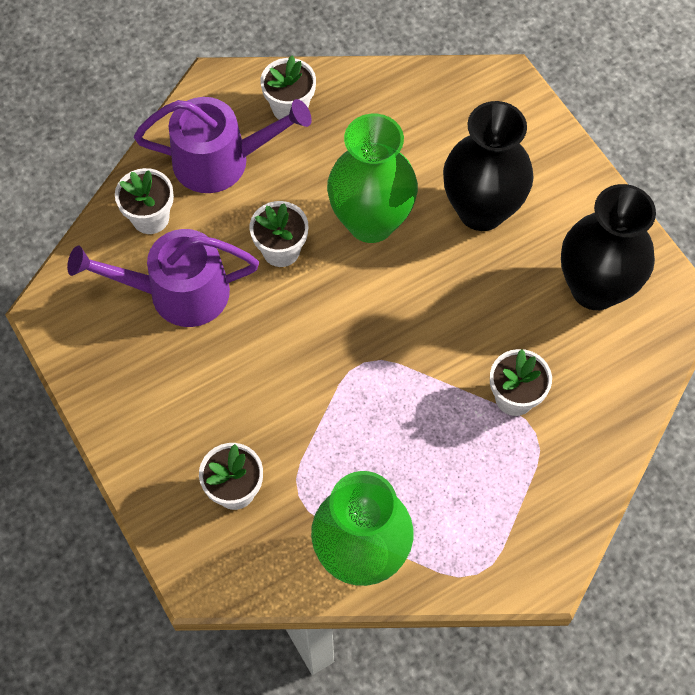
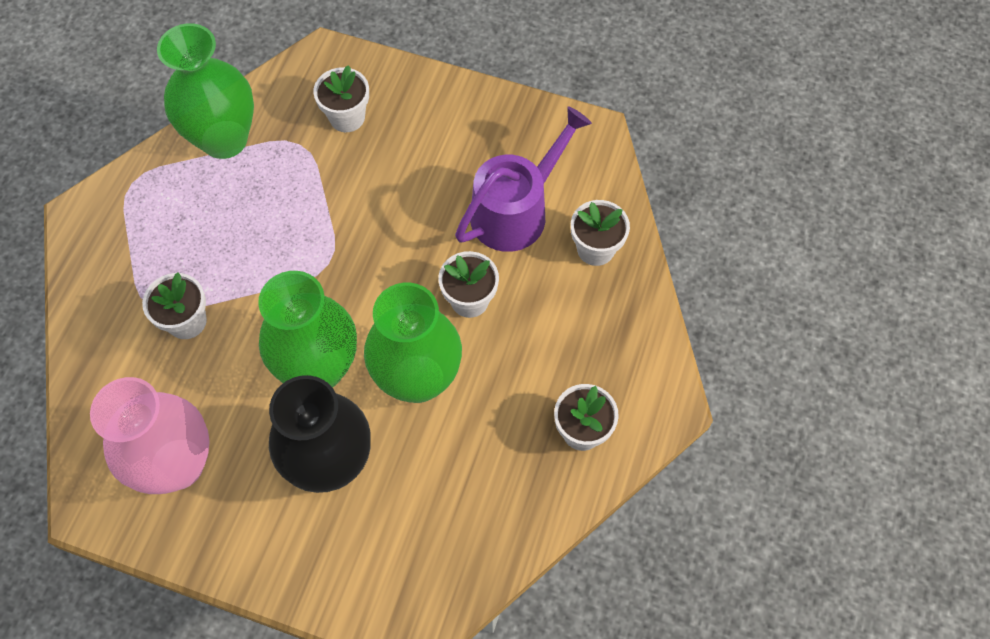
camera: 140 degrees right, 0 degrees up
(220, 160) = (591, 336): purple watering can -> none
(437, 283) = (319, 368): none -> green vase
(595, 288) = (177, 464): black vase -> pink vase

